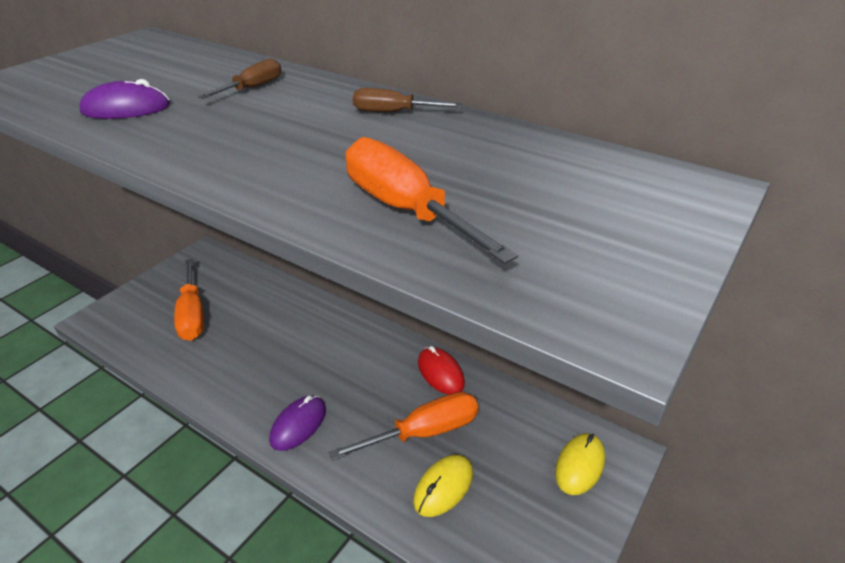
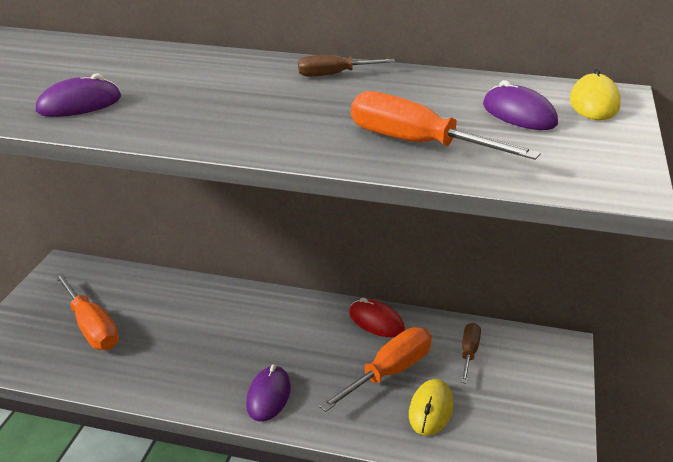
camera: 20 degrees left, 5 degrees down
(252, 88) = (183, 71): brown screwdriver -> brown screwdriver (469, 353)
(560, 193) = (519, 114): none -> purple mouse
(579, 465) = (533, 364): yellow mouse -> yellow mouse (594, 103)

